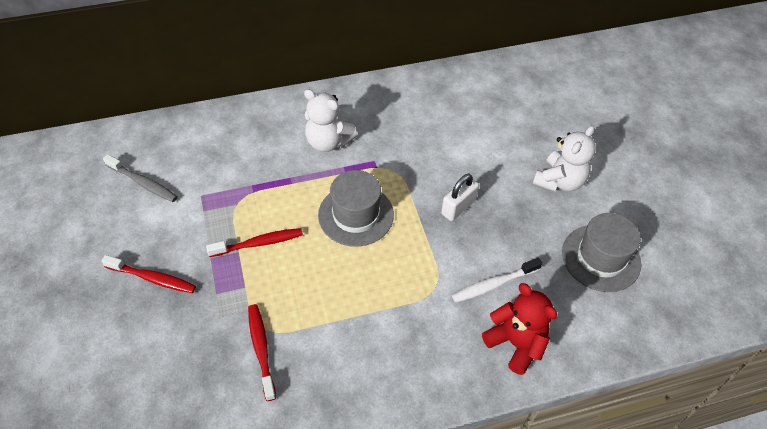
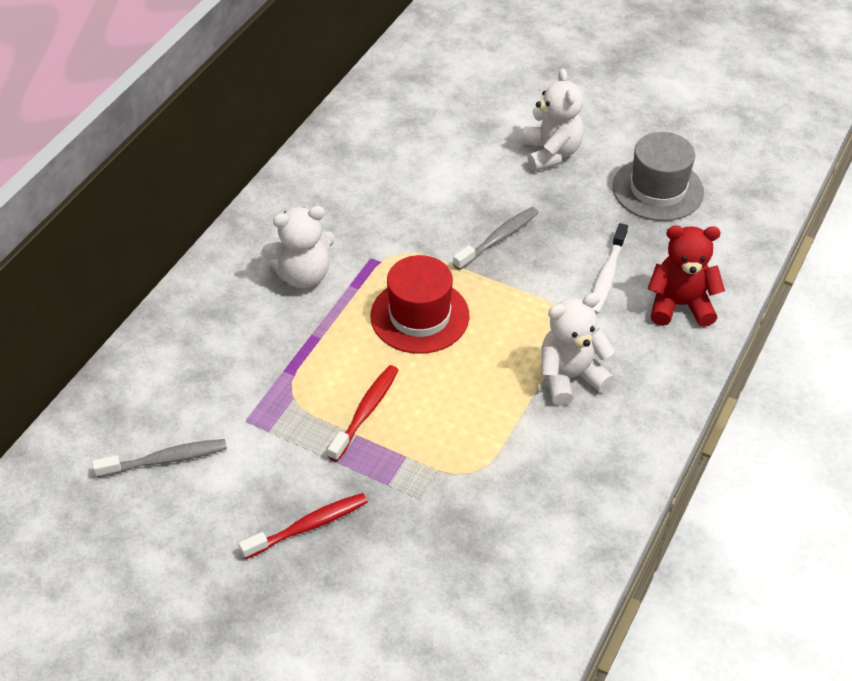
camera: 45 degrees left, 5 degrees down
(261, 349) = (493, 488): red toothbrush -> none
(356, 215) = (419, 316): grey hat -> red hat
(388, 325) = (570, 377): none -> white teddy bear
(458, 207) = (498, 239): white padlock -> grey toothbrush

